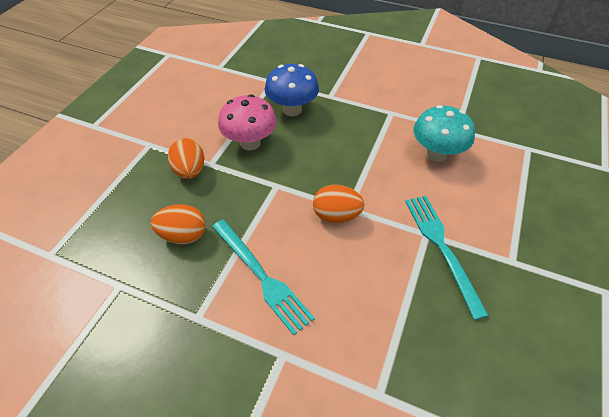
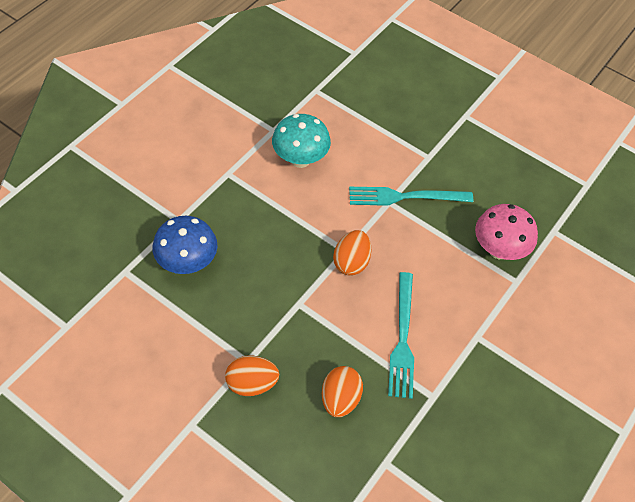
camera: 80 degrees left, 5 degrees up
(250, 143) = (228, 316): pink mushroom -> pink mushroom (499, 250)
(261, 276) = (402, 338): turquoise fork -> turquoise fork turned 120 degrees clockwise

